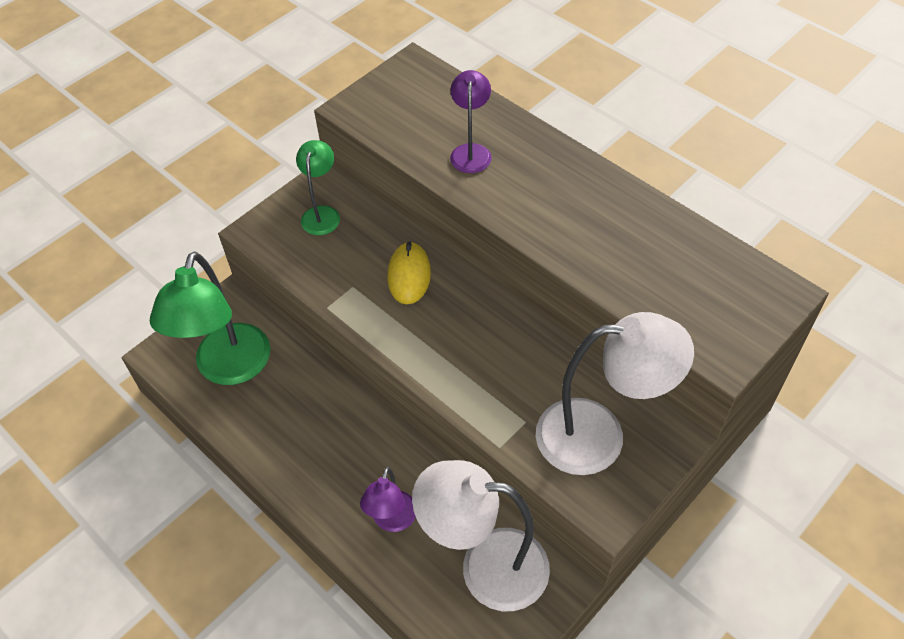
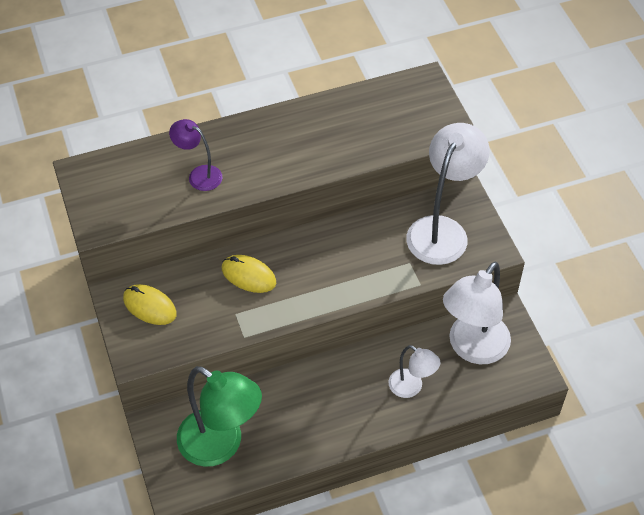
camera: 65 degrees left, 0 degrees up
(322, 214) = (149, 306): green lamp -> yellow mouse
(392, 521) = (411, 387): purple lamp -> white lamp

